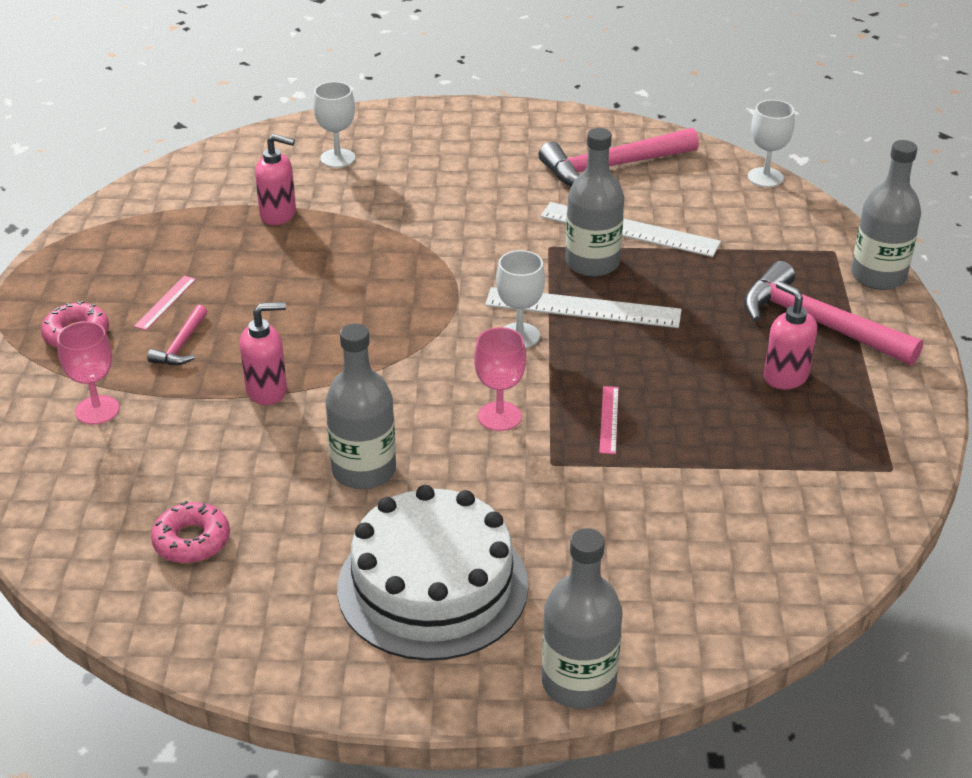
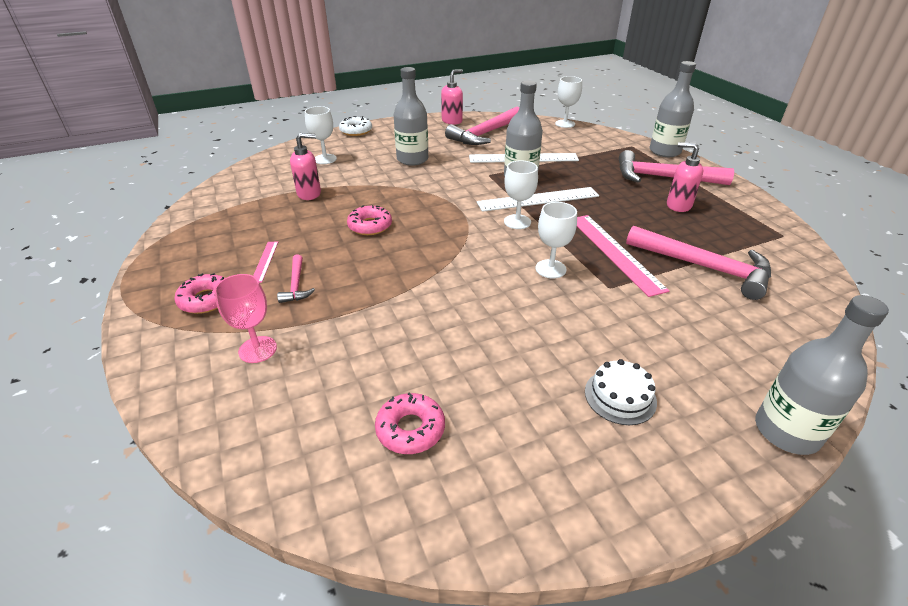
camera: 25 degrees left, 0 degrees up
(267, 391) = (383, 297): pink soap dispenser -> pink soap dispenser (452, 121)
(321, 287) = (370, 226): none -> pink donut
(364, 470) = (496, 329): grey bottle -> grey bottle (412, 159)
(417, 114) = (356, 131): none -> white donut
(432, 586) = (620, 396): white cake -> white cake, size x0.45
(499, 416) = (550, 269): pink goblet -> white goblet
(609, 419) = (615, 252): pink ruler -> pink ruler, size x2.08
(710, 477) = (704, 267): none -> pink hammer

